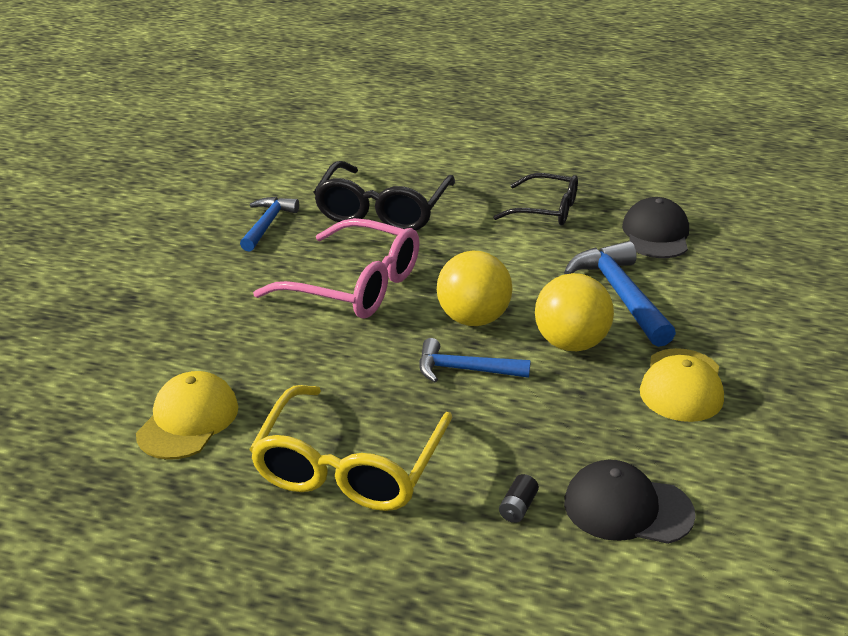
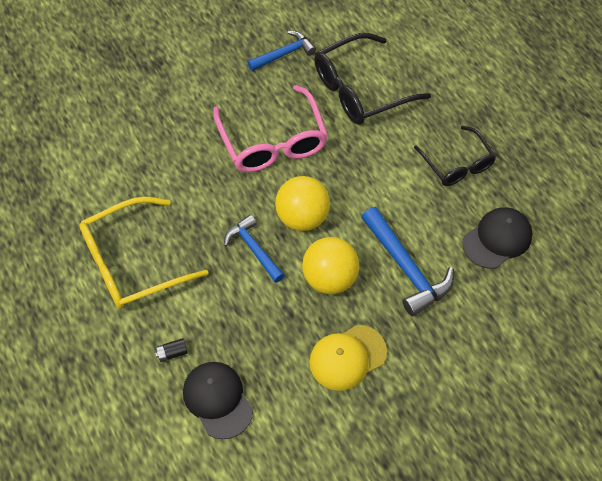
camera: 45 degrees right, 25 degrees up
(188, 420) = (98, 173): yellow cap -> none
(621, 295) = (406, 268): blue hammer -> blue hammer turned 120 degrees clockwise

